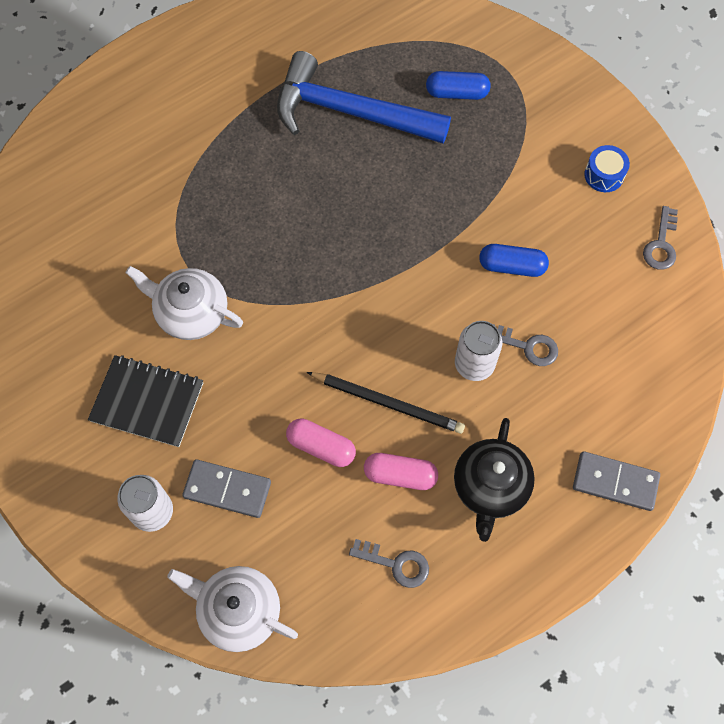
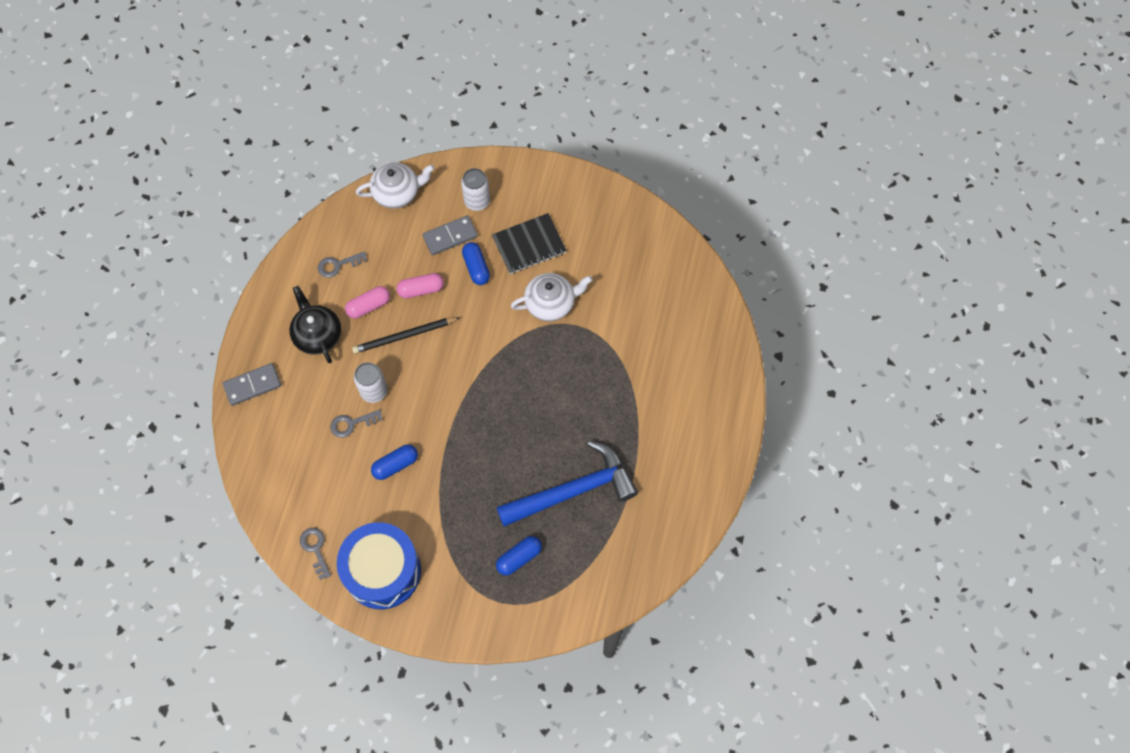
camera: 140 degrees right, 0 degrees up
(233, 422) = (476, 267): none -> blue capsule
(604, 175) = (382, 571): blue drum -> blue drum, size x2.47

